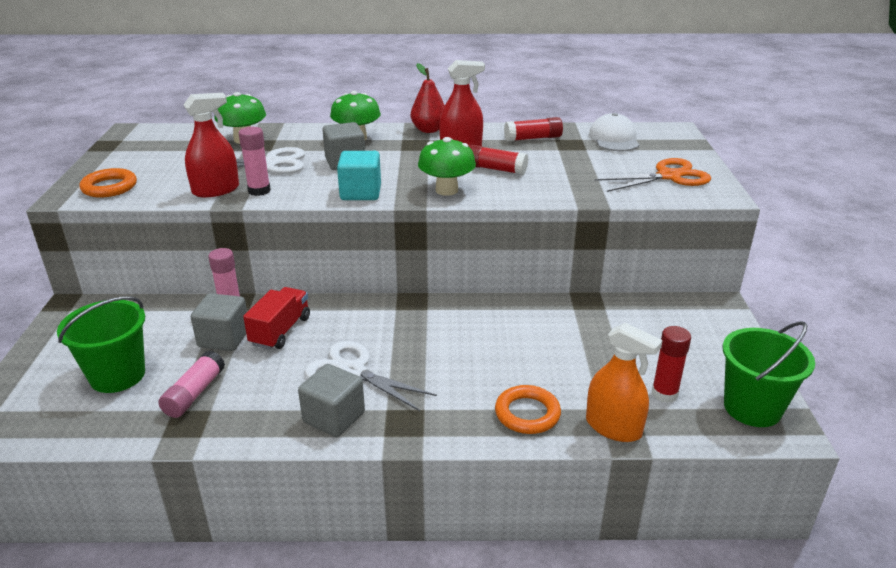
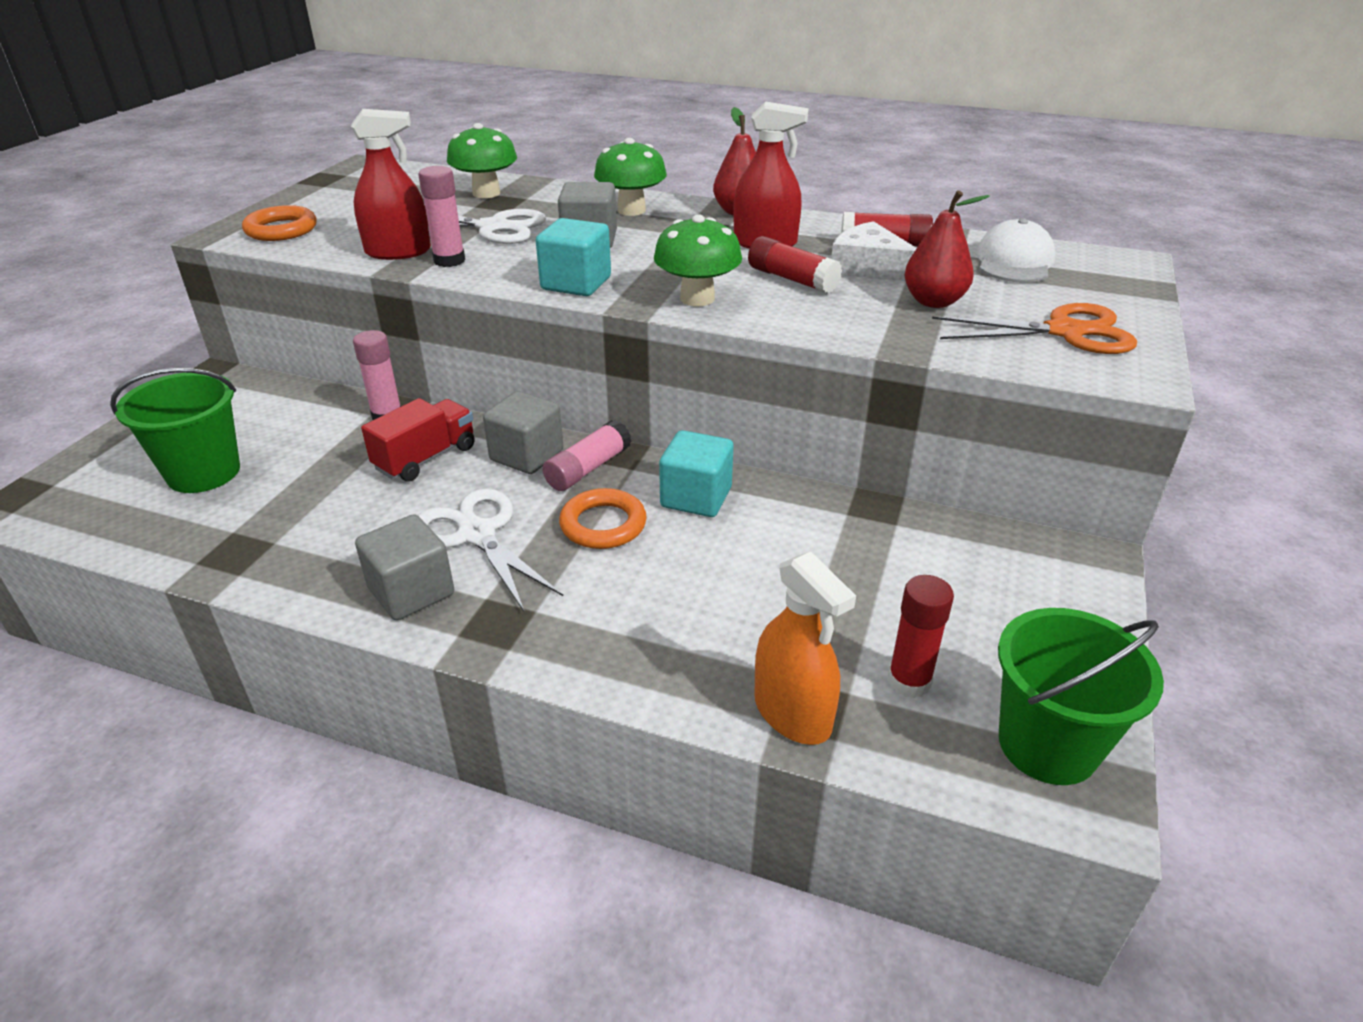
camera: 20 degrees right, 5 degrees up
(194, 393) = (270, 516): pink glue stick -> pink glue stick (588, 468)
(224, 338) = (353, 453): grey cube -> grey cube (527, 455)
(478, 318) = (696, 497): none -> turquoise cube
(527, 413) = (675, 656): orange ring -> orange ring (603, 524)
(534, 155) = (868, 268): none -> white cheese
(586, 170) = (933, 301): none -> red pear

